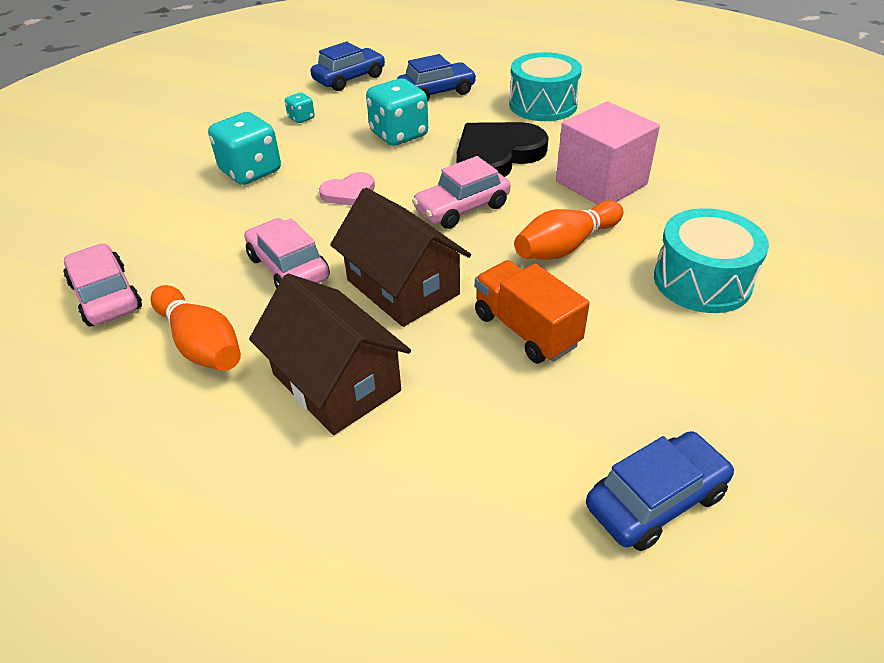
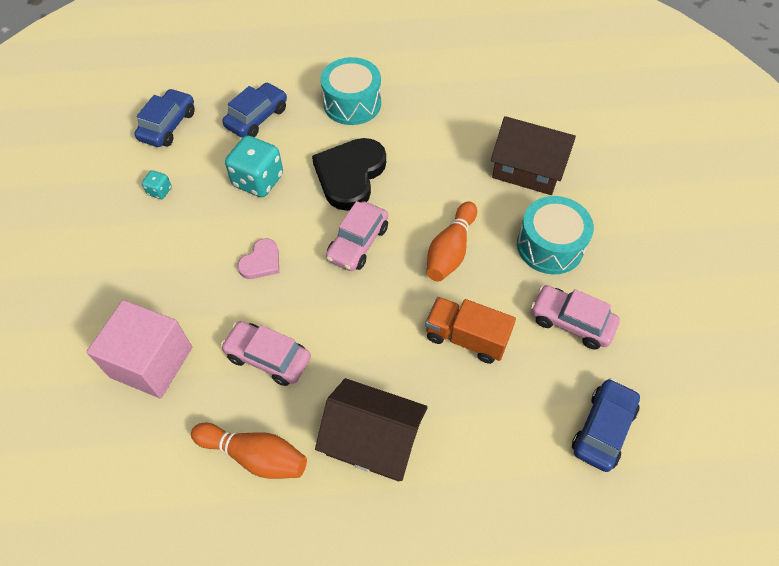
camera: 30 degrees left, 15 degrees up
(106, 296) = (144, 450): pink car -> pink car (571, 322)
(251, 171) = (162, 271): turquoise dice -> none
(403, 287) = (363, 338): brown house -> brown house (527, 169)
(601, 183) = (441, 177): pink cube -> pink cube (151, 362)

